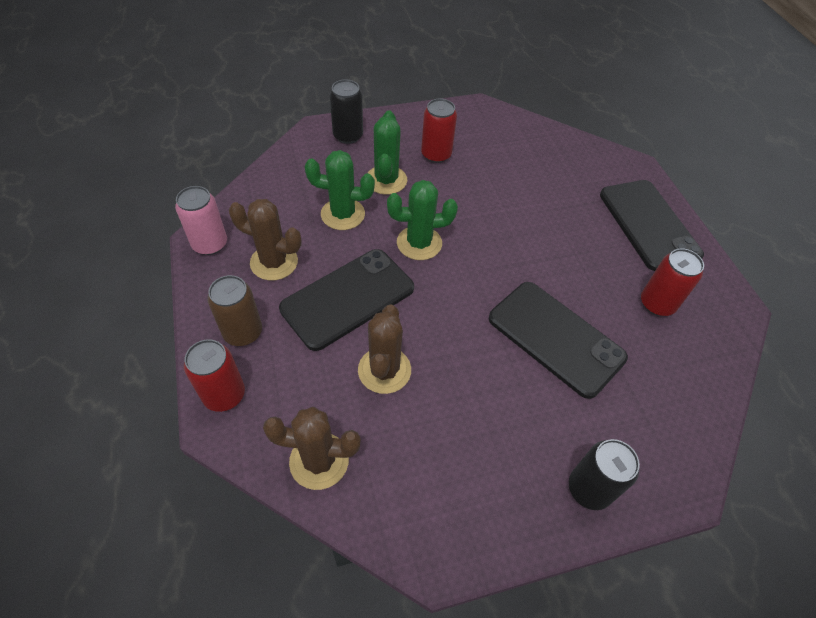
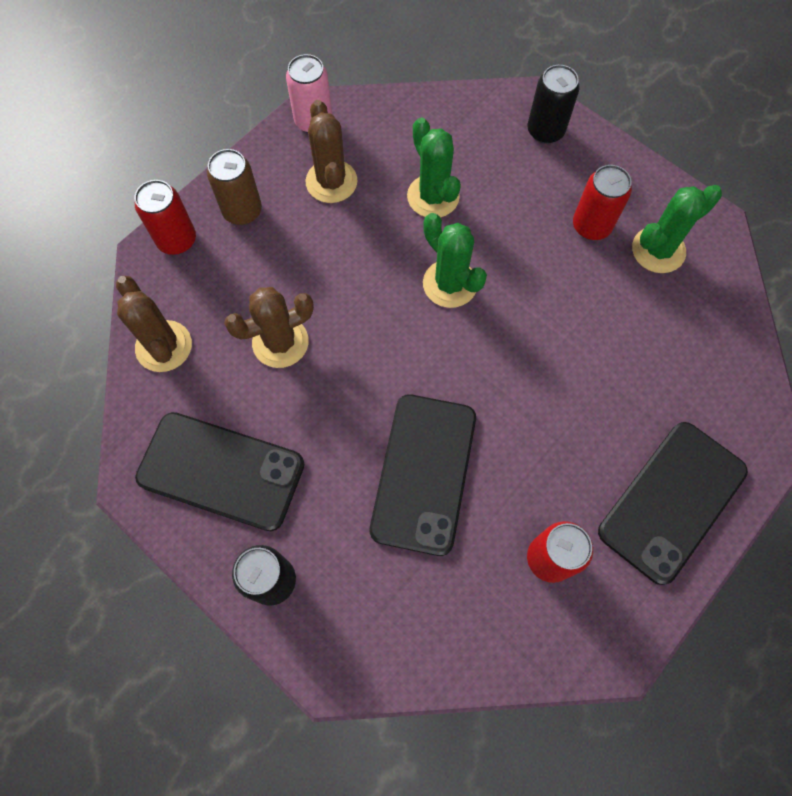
camera: 60 degrees right, 15 degrees up
(348, 298) = (336, 265): black phone -> black phone (221, 471)
(386, 180) = (511, 204): green cactus -> green cactus (658, 250)

